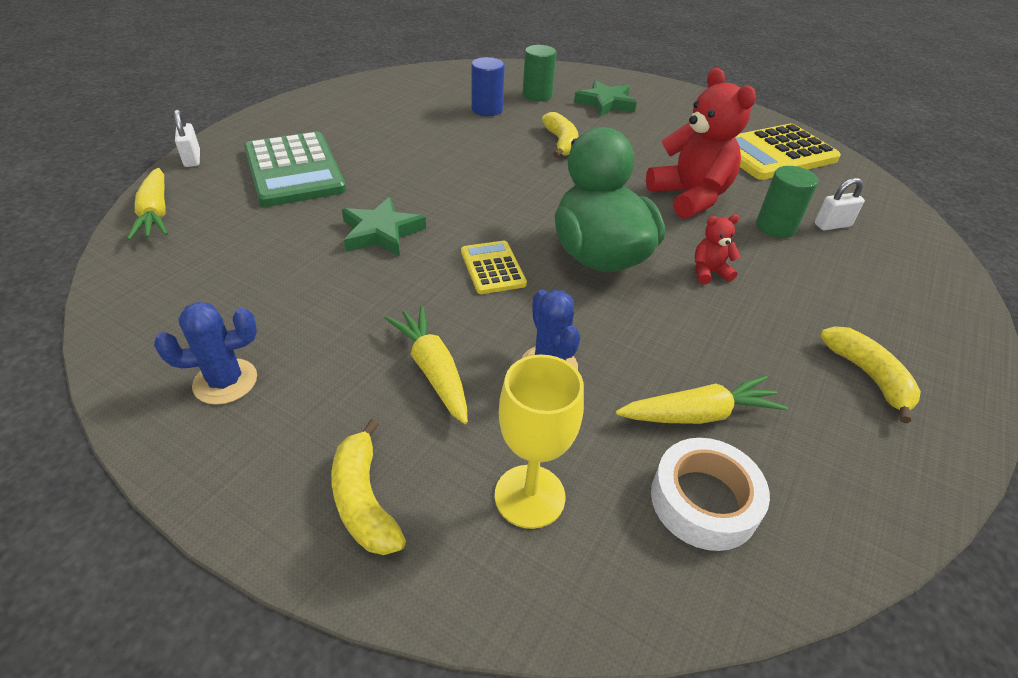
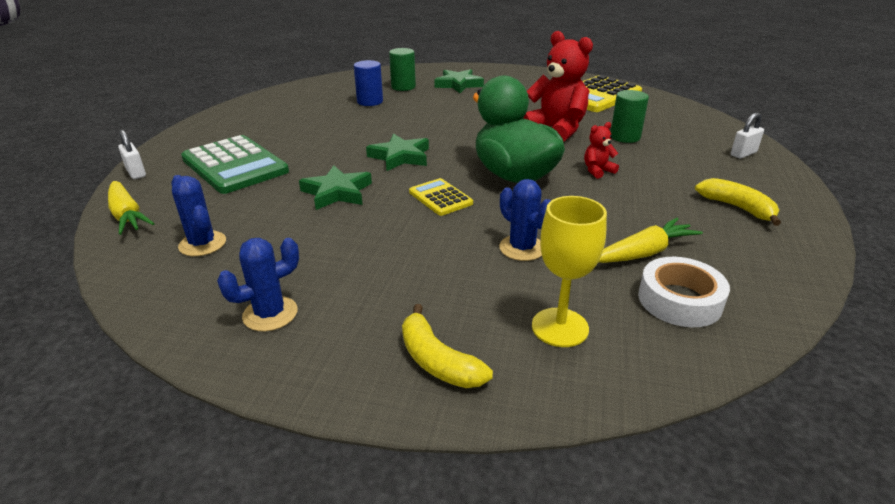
camera: 15 degrees left, 10 degrees down
(208, 269) = (202, 244): none -> blue cactus
(433, 370) = (437, 269): yellow carrot -> none
(479, 197) = (400, 157): none -> green star
(561, 142) = (441, 113): yellow banana -> none
(832, 225) = (661, 129): white padlock -> white padlock (743, 154)

